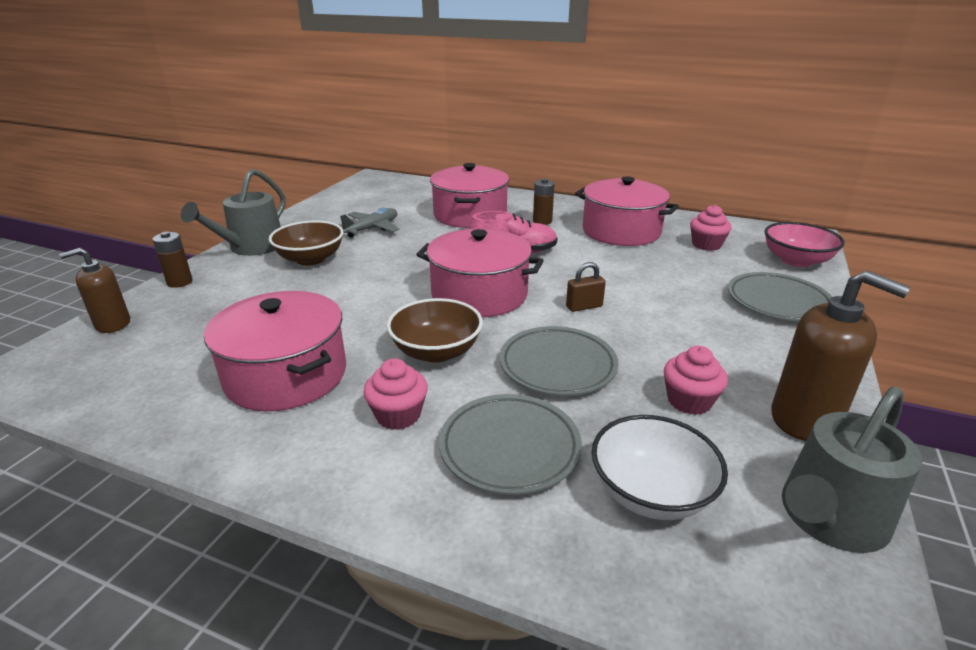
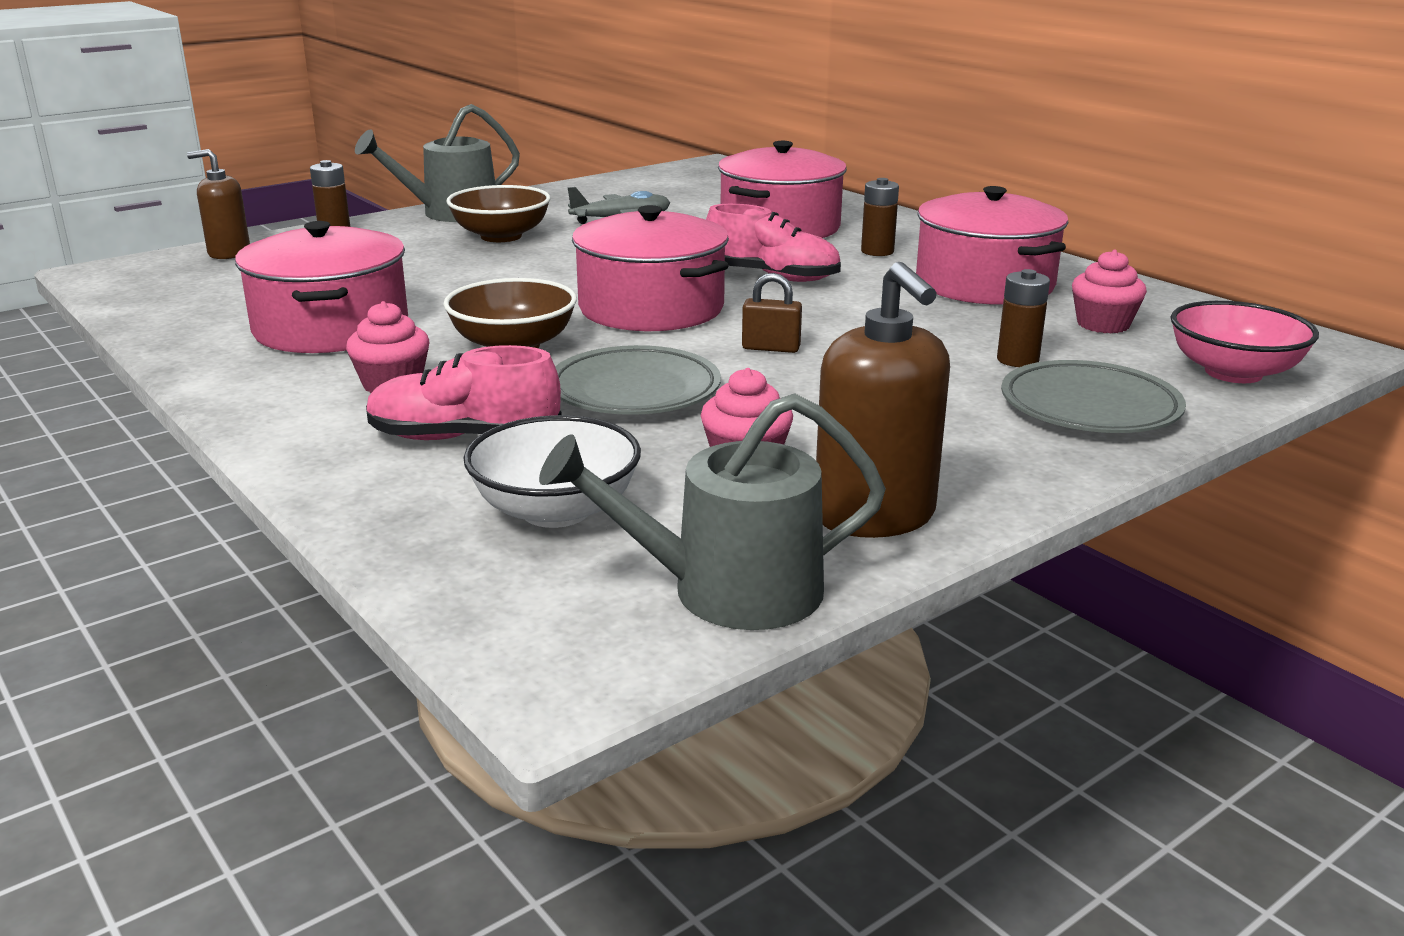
camera: 30 degrees right, 5 degrees down
(509, 448) = (464, 437): grey plate -> pink shoe
(706, 279) = (1017, 360): none -> brown battery

